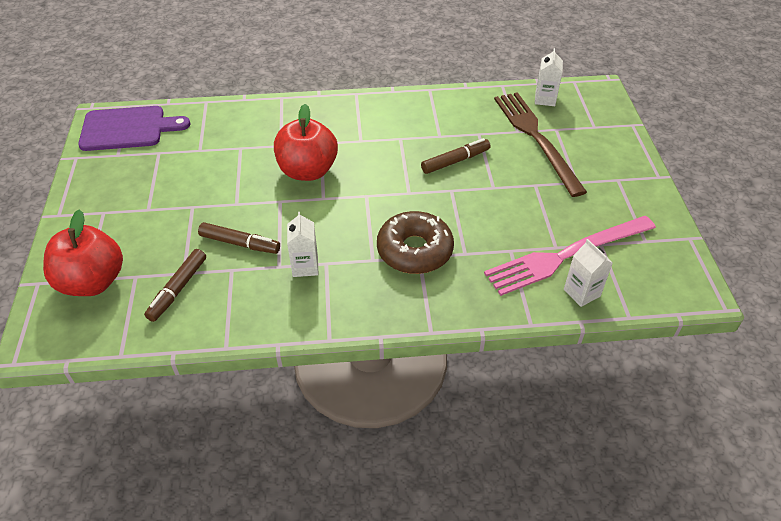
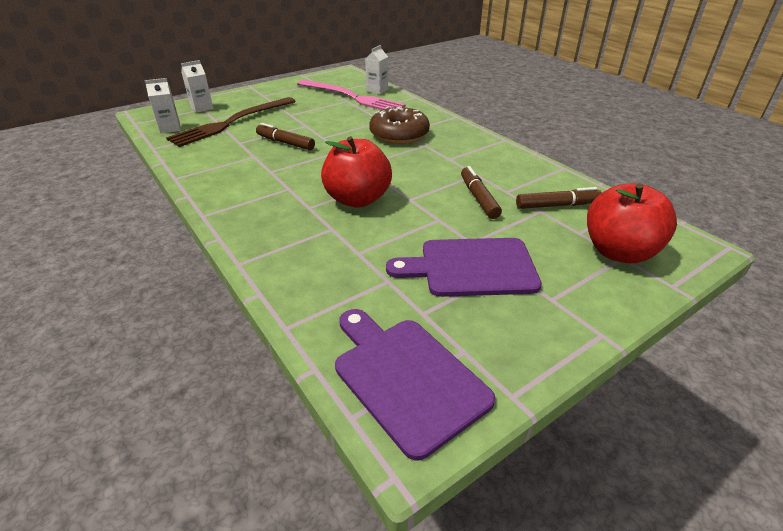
camera: 120 degrees left, 10 degrees down
(169, 192) = (471, 267): none -> purple cutting board
(305, 266) = (463, 164): white carton -> white carton (202, 108)

